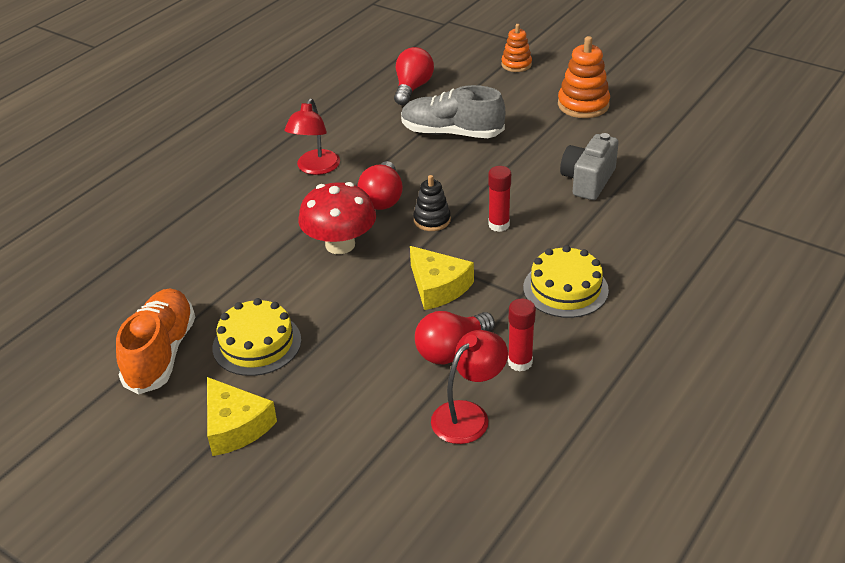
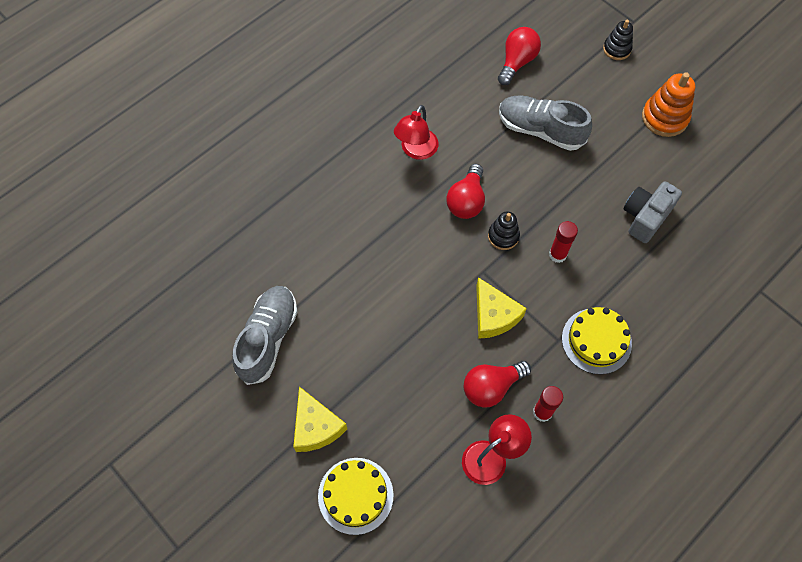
camera: 10 degrees right, 25 degrees up
(161, 353) = (268, 338): orange shoe -> grey shoe
(257, 344) = (342, 345): yellow cake -> yellow cake (355, 495)
(340, 244) = (423, 248): red mushroom -> none
(516, 64) = (616, 49): orange stacking toy -> black stacking toy

